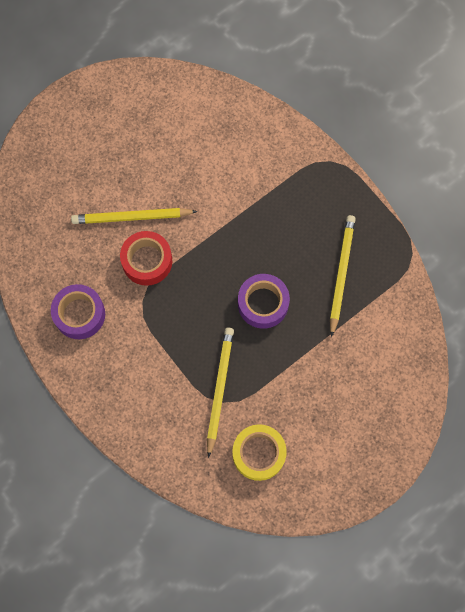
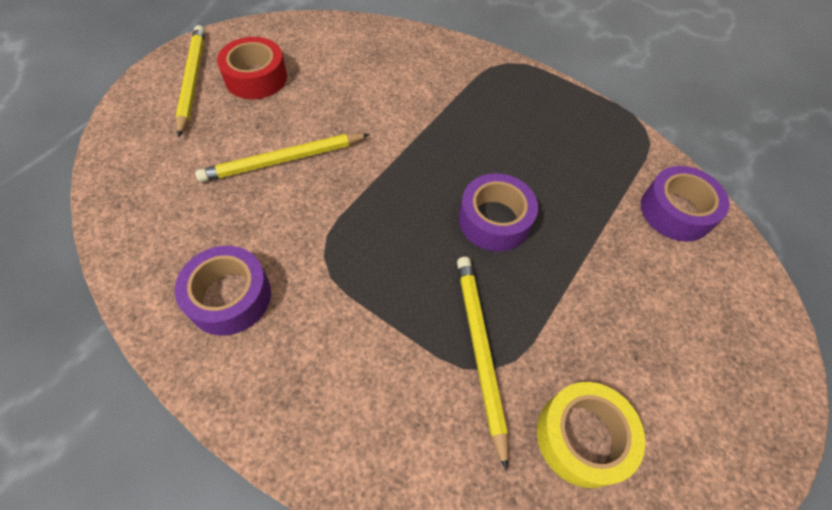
camera: 20 degrees left, 15 degrees down
(147, 261) = (317, 205): red tape -> red tape (256, 78)
(341, 274) = (576, 165): yellow pencil -> yellow pencil (192, 81)
(394, 330) = (676, 211): none -> purple tape

